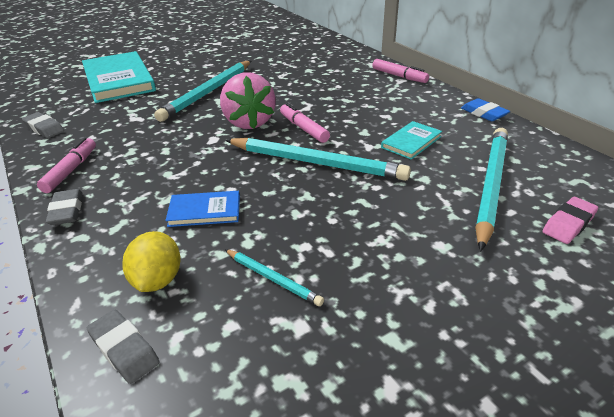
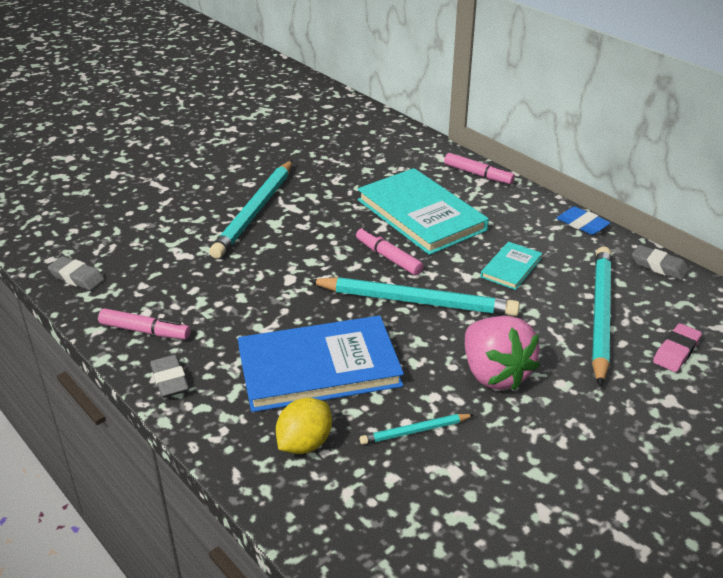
camera: 10 degrees left, 0 degrees up
(71, 170) = (145, 331): pink marker -> pink marker turned 105 degrees clockwise
(118, 80) = (130, 198): turquoise book -> turquoise book (421, 215)
(124, 349) = (304, 508): grey eraser -> grey eraser (659, 266)
(157, 280) = (304, 443): yellow lemon -> yellow lemon turned 45 degrees clockwise
(204, 211) = (319, 368): blue book -> blue book, size x2.09
(249, 122) = (322, 252): pink strawberry -> pink strawberry (494, 374)
(273, 279) = (415, 431): turquoise pencil -> turquoise pencil turned 135 degrees clockwise

